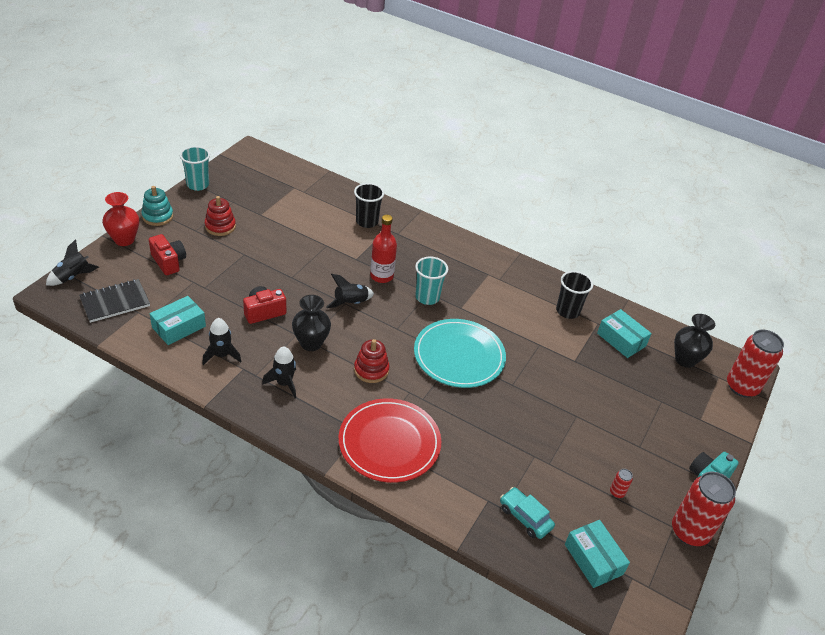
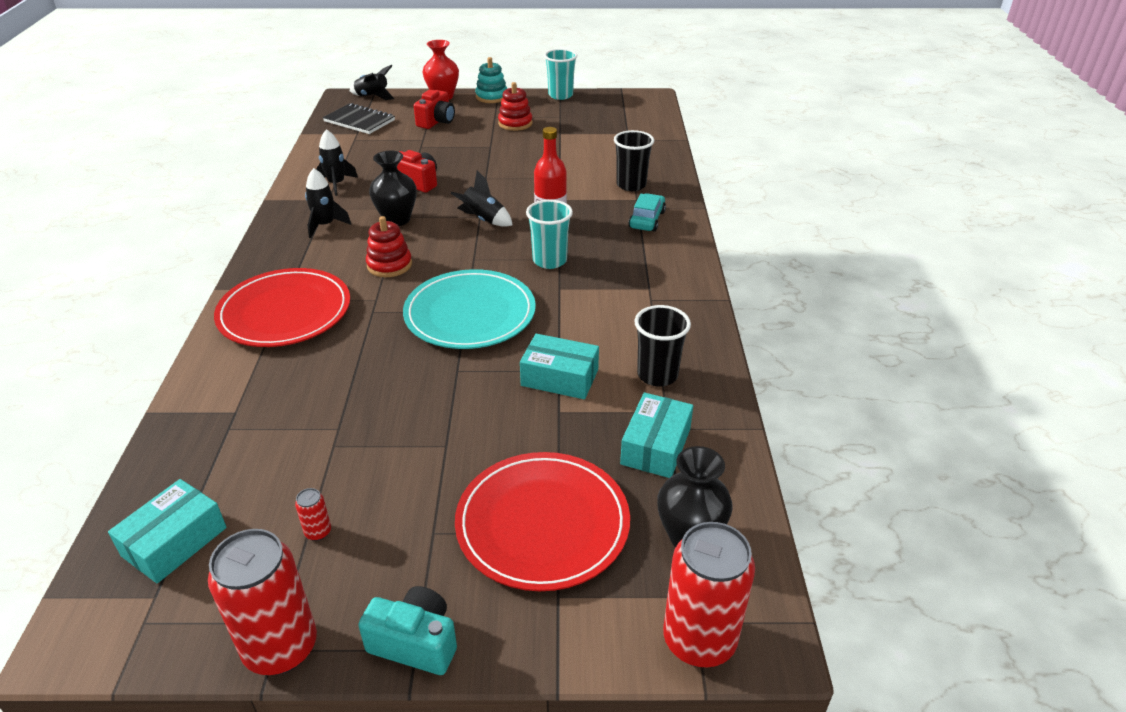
camera: 65 degrees right, 5 degrees down
(179, 327) = (355, 154): turquoise box -> turquoise box (559, 377)
(525, 517) = (222, 452): turquoise car -> turquoise car (647, 220)
(653, 404) = (542, 523): none -> red plate

